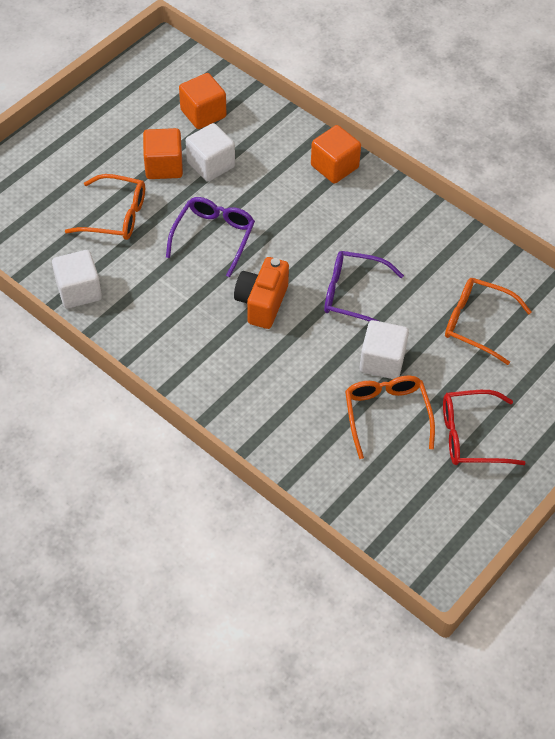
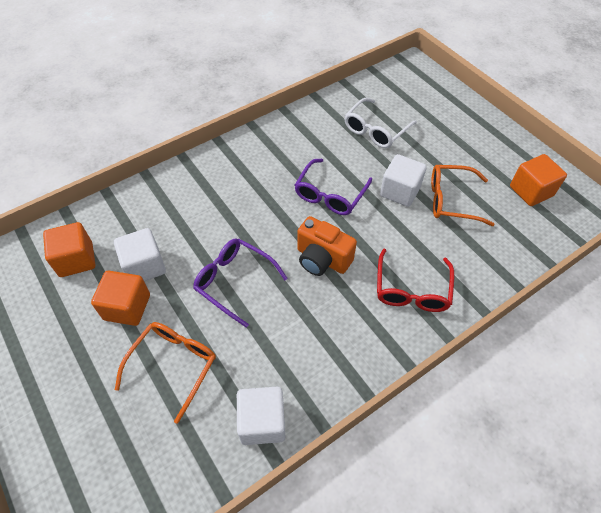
camera: 75 degrees left, 0 degrees up
(334, 166) = (190, 176): orange cube -> orange cube (531, 191)
(471, 435) = (474, 156): red glasses -> red glasses (412, 289)
(477, 323) = (376, 130): orange glasses -> white glasses

